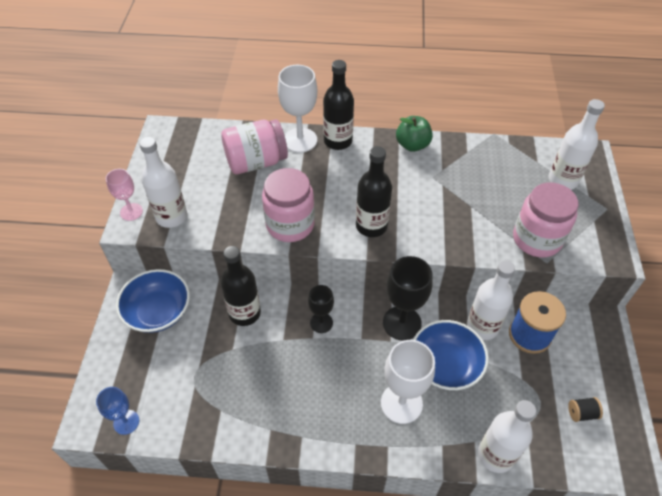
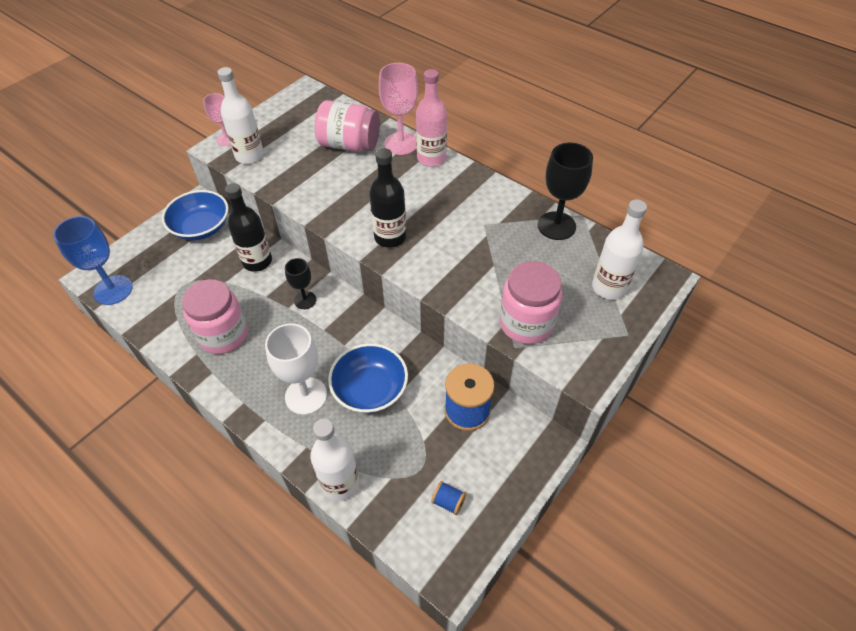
camera: 35 degrees right, 0 degrees up
(126, 422) = (113, 290): blue goblet -> blue goblet, size x1.69
(290, 224) = (327, 204): pink jar -> pink jar (223, 335)
(300, 140) = (401, 143): white goblet -> pink goblet
(338, 141) = (431, 158): black bottle -> pink bottle
(402, 323) = (367, 336): black goblet -> black goblet (556, 226)
(412, 145) = (493, 190): green apple -> none
(482, 326) = (431, 379): white bottle -> none
(581, 413) = (448, 502): black spool -> blue spool

